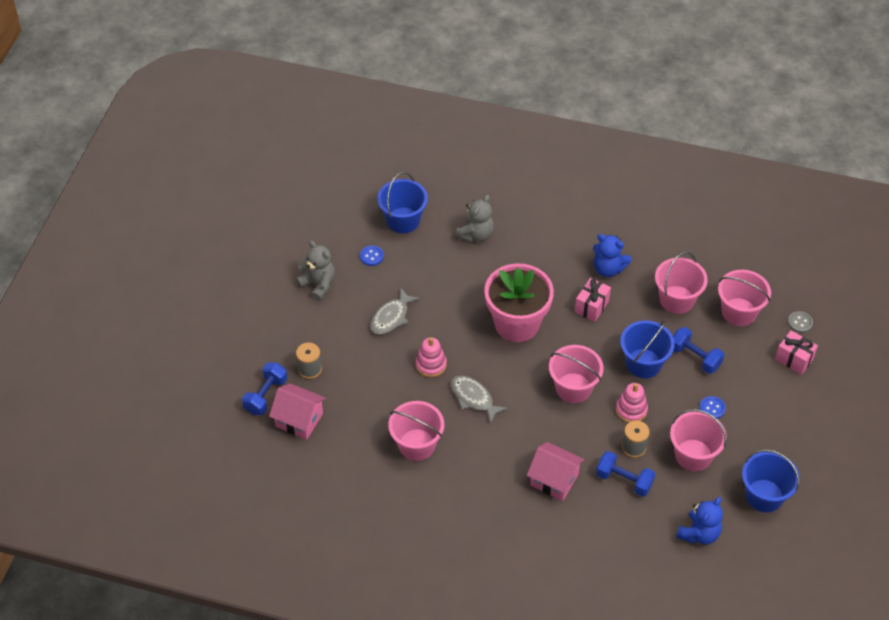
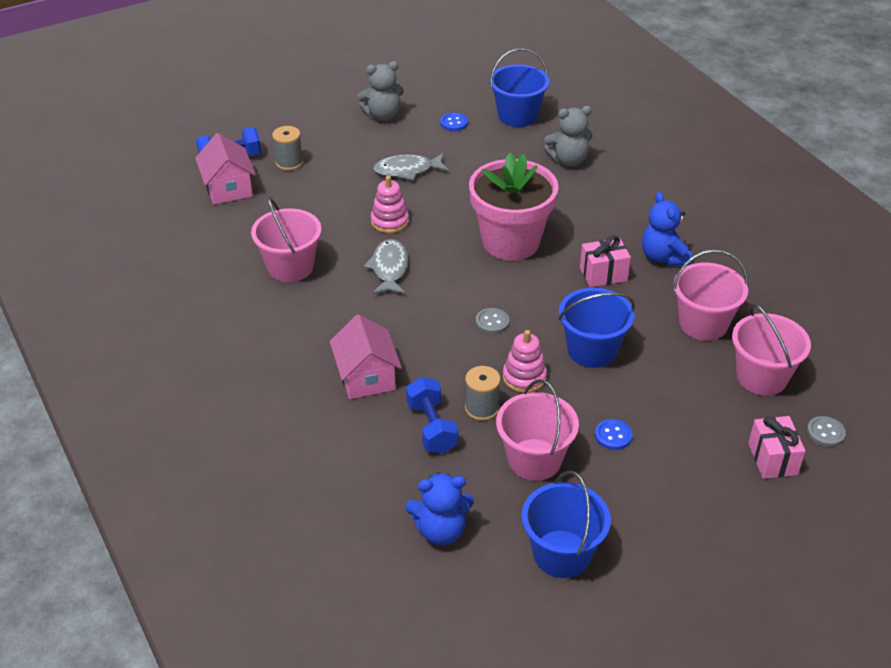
camera: 45 degrees right, 10 degrees down
(318, 284) = (383, 115): grey teddy bear -> grey teddy bear turned 75 degrees clockwise
(573, 388) = (492, 322): pink bucket -> grey button
(695, 357) = (655, 381): blue dumbbell -> none

